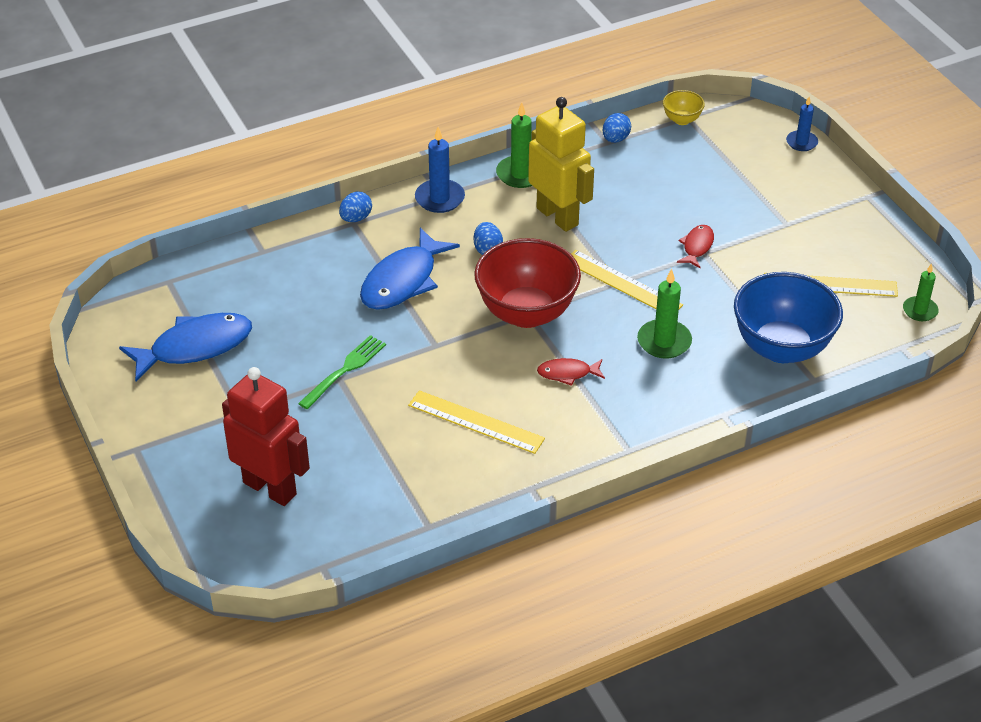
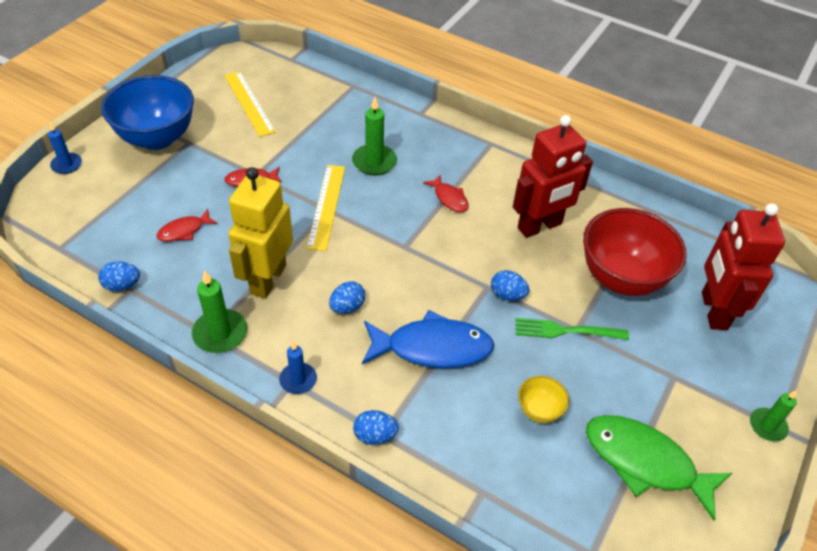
camera: 125 degrees left, 5 degrees up
(195, 347) = (645, 462): blue fish -> green fish
(415, 353) = (507, 295): none -> blue egg
(440, 198) = (298, 380): blue candle -> blue candle, size x0.66
(476, 422) = (540, 226): yellow ruler -> red robot
(526, 313) = (405, 247): red bowl -> red bowl (621, 278)
(656, 187) = (184, 231): none -> red fish
(682, 120) = (65, 250): yellow bowl -> yellow bowl (539, 410)
(781, 348) = (334, 107): blue bowl -> blue bowl (157, 138)
(920, 310) = (248, 60): green candle -> green candle (767, 426)

